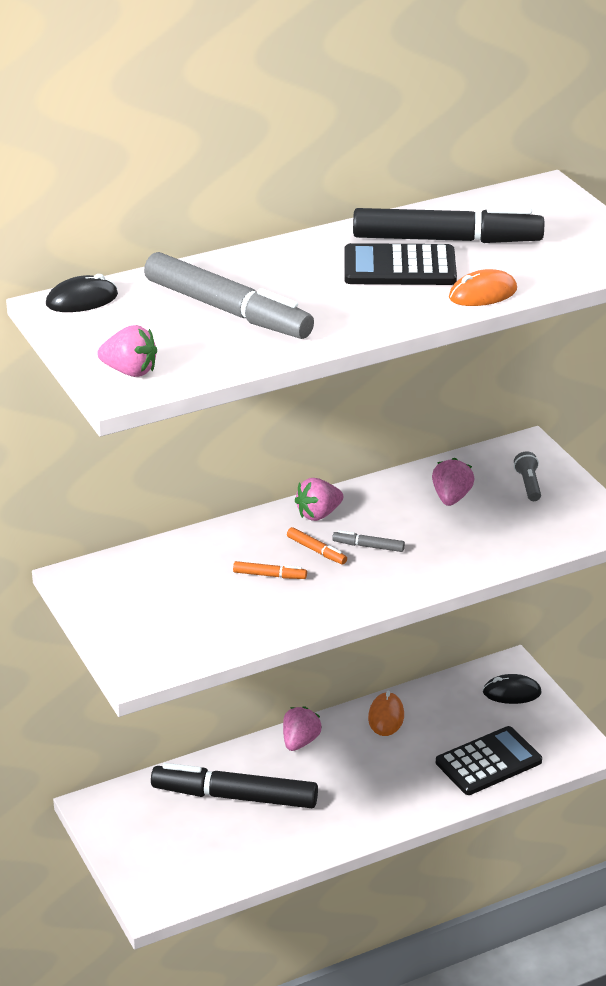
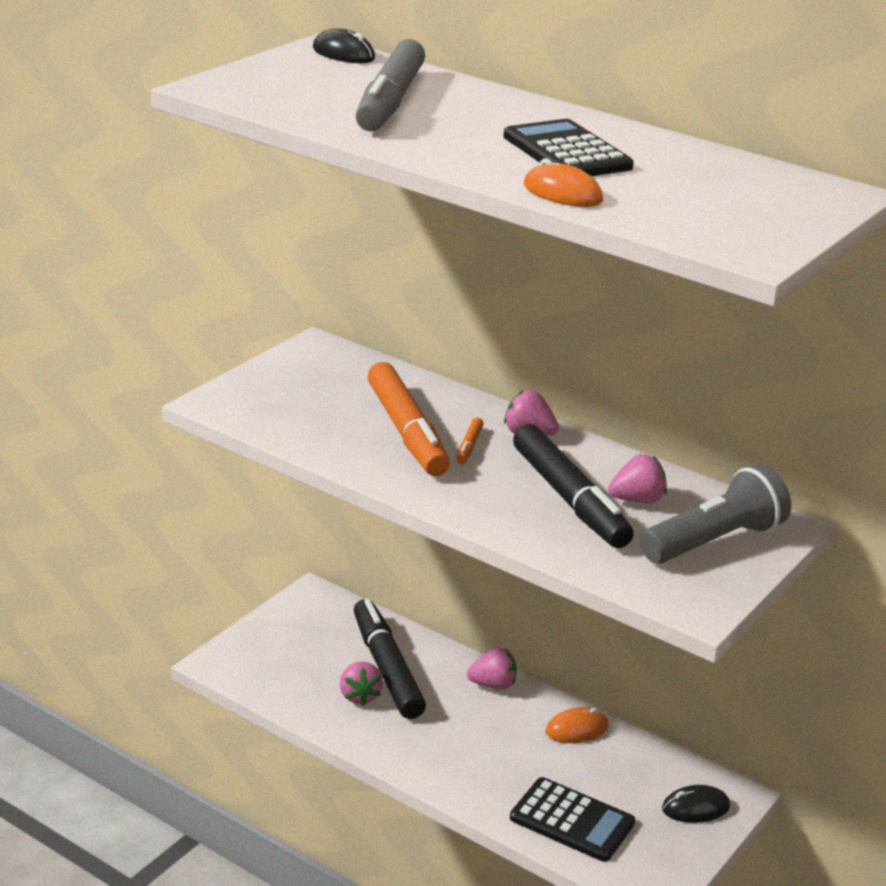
camera: 60 degrees right, 5 degrees down
(130, 371) = (241, 85): pink strawberry -> pink strawberry (359, 696)
(269, 575) = (407, 432): orange marker -> orange marker, size x2.46
(368, 546) = (504, 472): grey marker -> none
(446, 240) = (654, 164): black marker -> black marker (570, 499)
(511, 692) = (695, 808): black mouse -> black mouse turned 75 degrees counterclockwise
(528, 484) = (714, 541): grey flashlight -> grey flashlight, size x2.22

